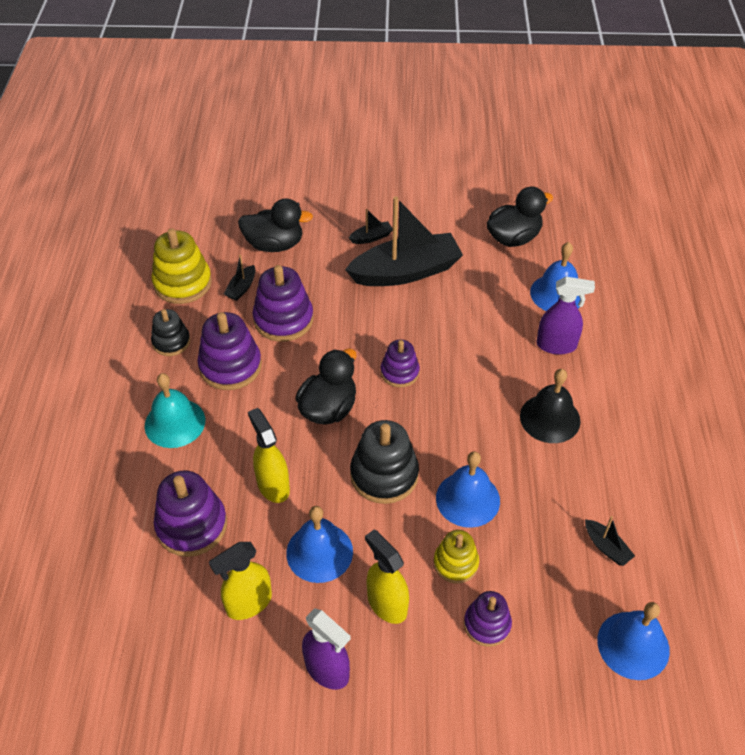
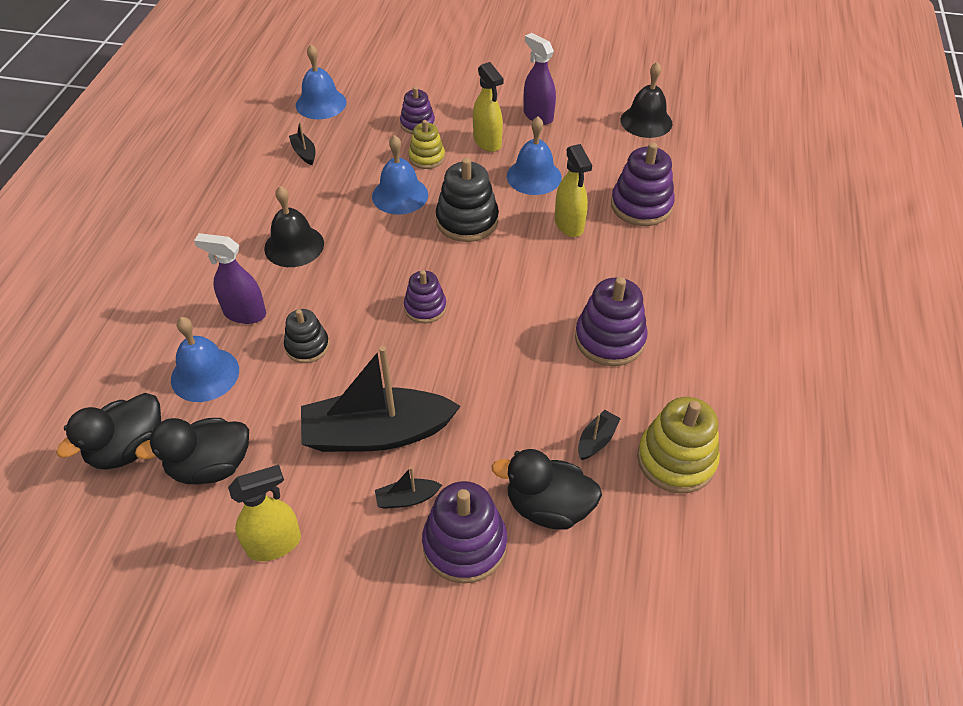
camera: 170 degrees left, 0 degrees up
(171, 342) = (681, 377): black stacking toy -> black stacking toy (307, 346)
(174, 683) = (646, 121): none -> black bell
(175, 423) = (666, 289): turquoise bell -> none
(248, 603) = (593, 154): yellow spray bottle -> yellow spray bottle (274, 544)
(283, 319) = (545, 387): purple stacking toy -> purple stacking toy (464, 544)
(328, 408) = (508, 282): black duck -> black duck (128, 448)

